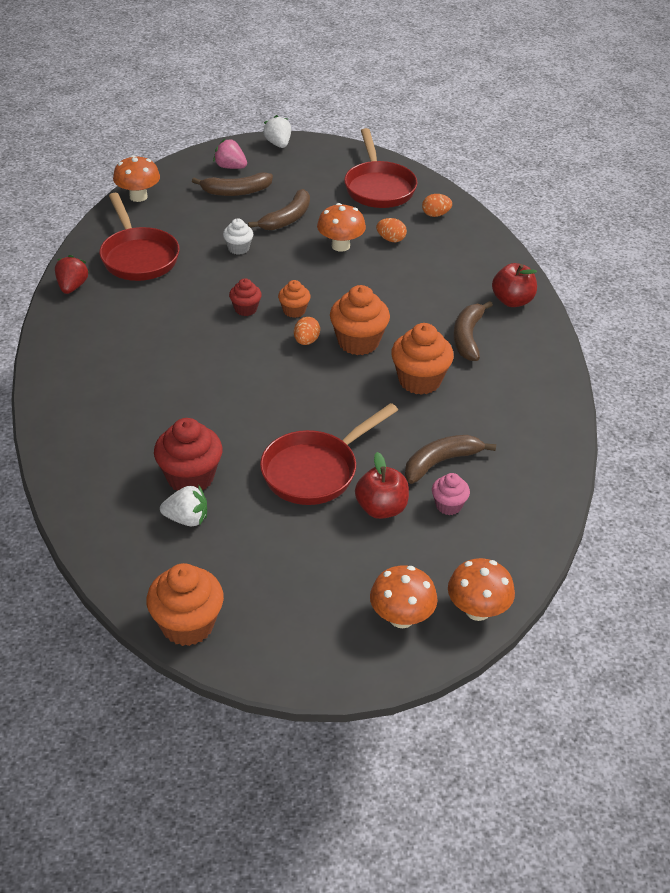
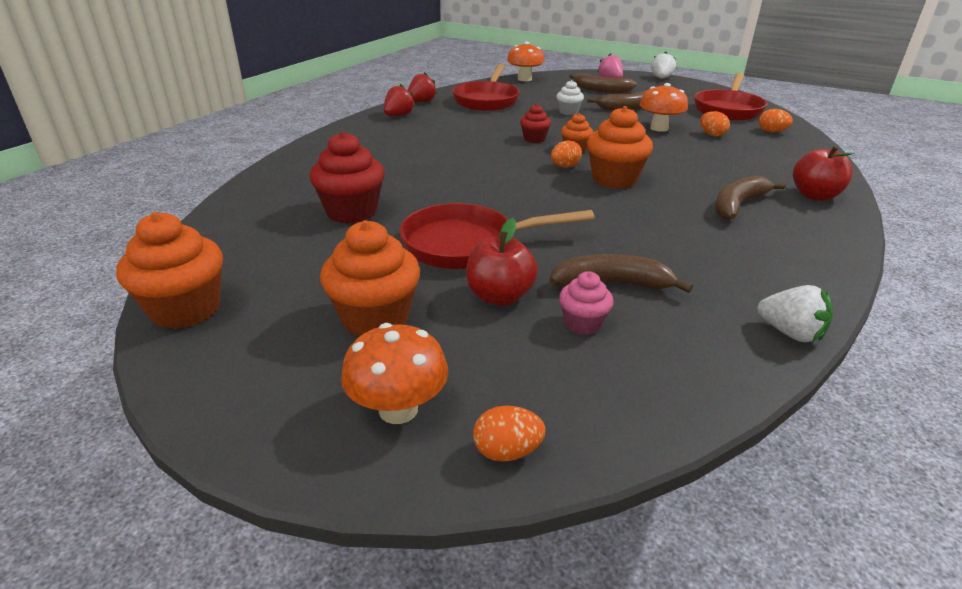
camera: 35 degrees right, 10 degrees down
(75, 322) = (398, 116): none -> red strawberry
(187, 519) = (308, 236): white strawberry -> white strawberry (790, 333)
(419, 380) = (652, 218): orange cupcake -> orange cupcake (375, 318)
(477, 610) = (507, 451): orange mushroom -> orange egg

